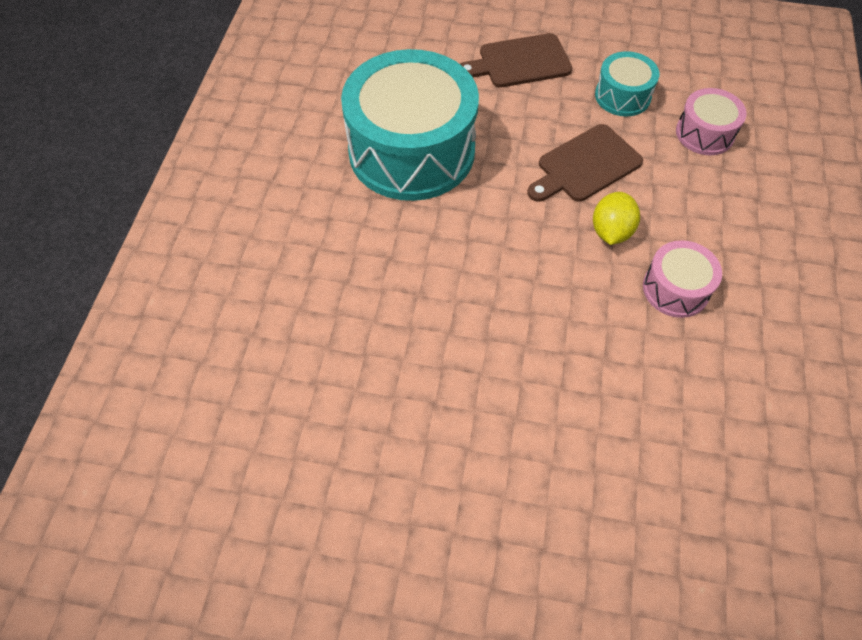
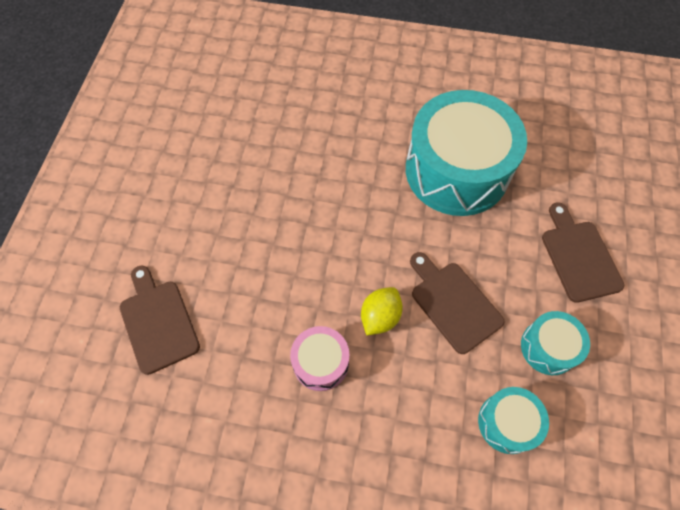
camera: 90 degrees right, 5 degrees up
(611, 231) = (380, 317): yellow lemon -> yellow lemon turned 75 degrees counterclockwise
(656, 482) = (158, 322): none -> brown cutting board
(704, 133) = (507, 423): pink drum -> turquoise drum

